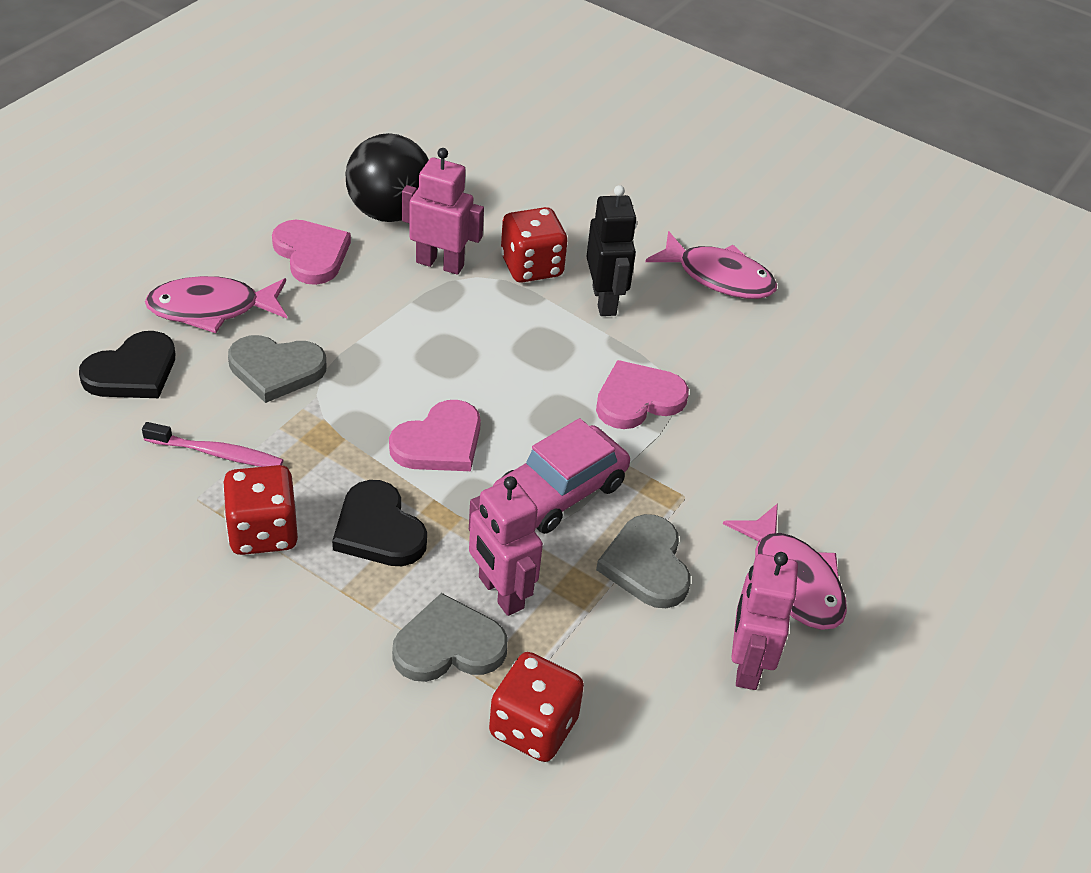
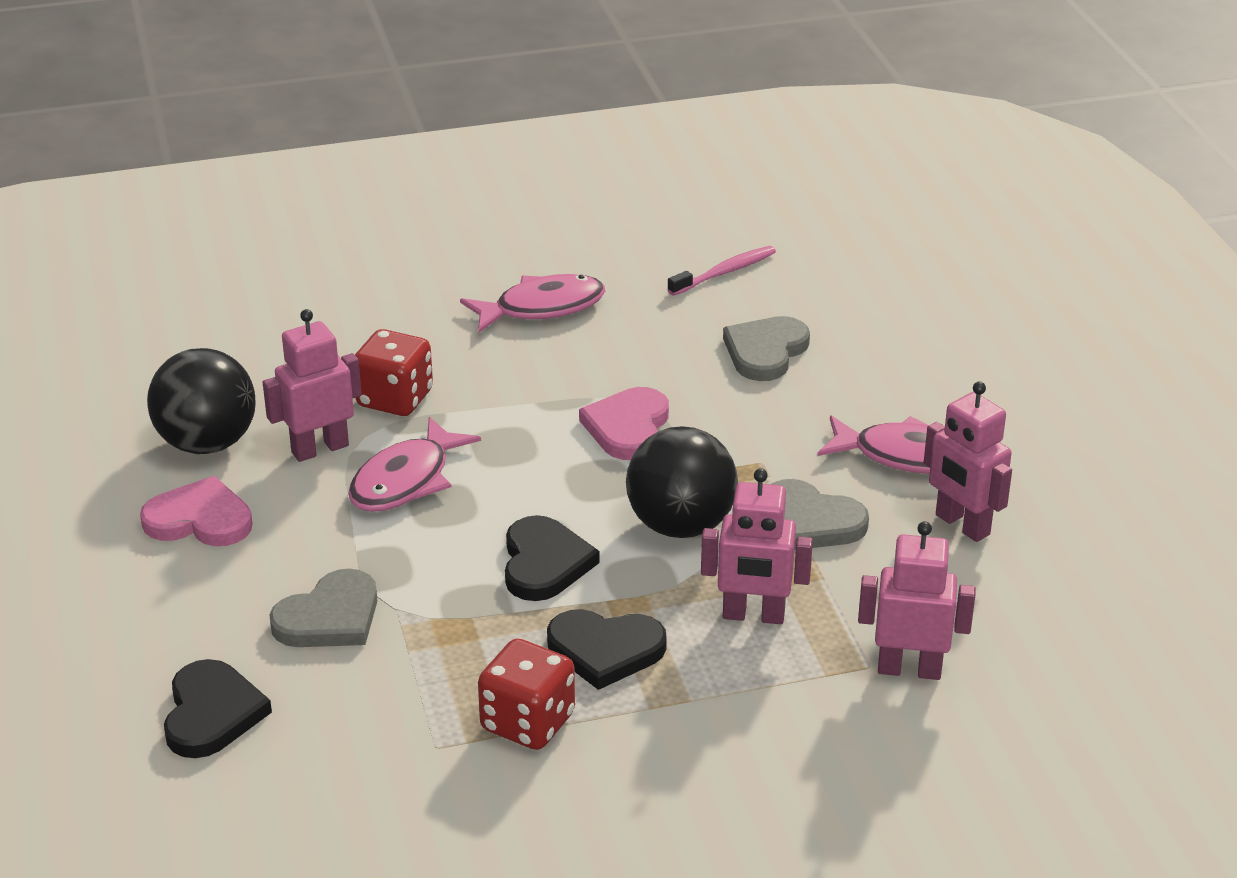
camera: 45 degrees left, 10 degrees down
(212, 309) = (191, 620): pink fish -> pink fish (406, 480)
(217, 453) = (394, 706): pink toothbrush -> pink toothbrush (724, 272)
(439, 442) = (544, 563): pink heart -> black heart
(448, 645) = (778, 673): grey heart -> grey heart (765, 352)
(533, 727) = (909, 669): red dice -> pink robot
(559, 492) = (680, 525): pink car -> black ball
(605, 300) = (490, 382): black robot -> none

